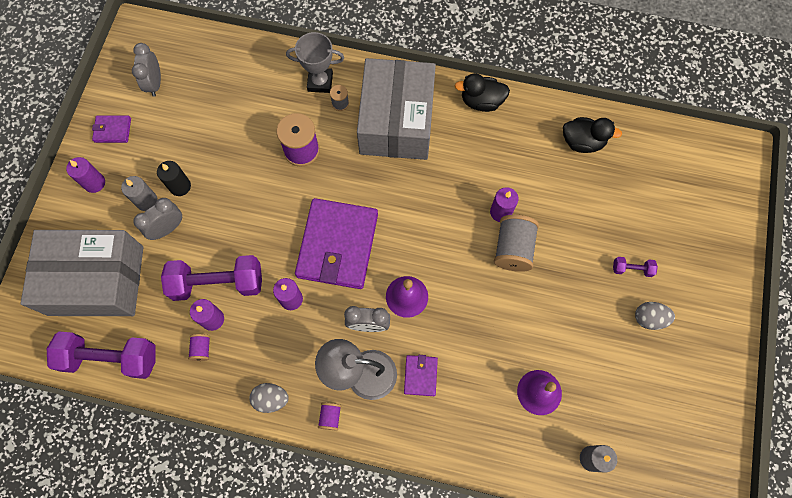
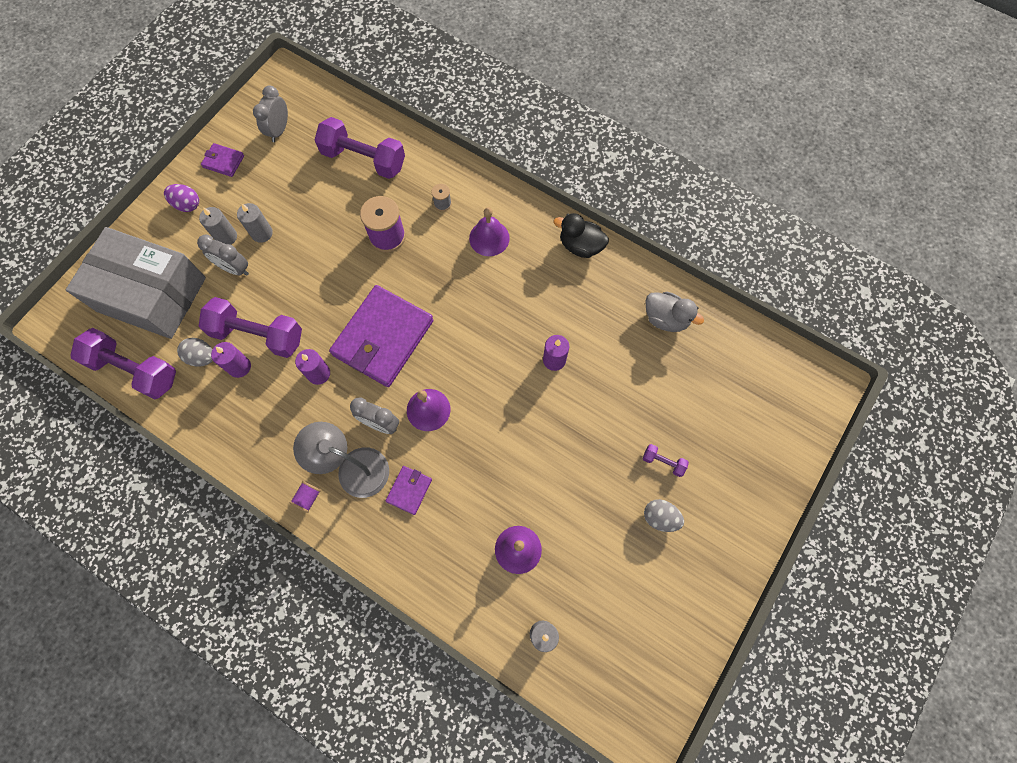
camera: 20 degrees right, 0 degrees up
(94, 183) = (187, 205): purple candle -> purple egg
(168, 228) = (234, 268): grey clock -> grey clock turned 135 degrees counterclockwise
(180, 186) = (262, 233): black candle -> grey candle
(202, 349) = (218, 391): purple spool -> none
(249, 85) = (364, 159): none -> purple dumbbell
(271, 399) = (261, 460): grey egg -> grey egg (202, 357)
(320, 82) = (432, 177): grey trophy -> none
(396, 121) = (489, 238): grey box -> purple bell
(513, 249) = (551, 400): grey spool -> none
(582, 142) = (666, 319): black duck -> grey duck

